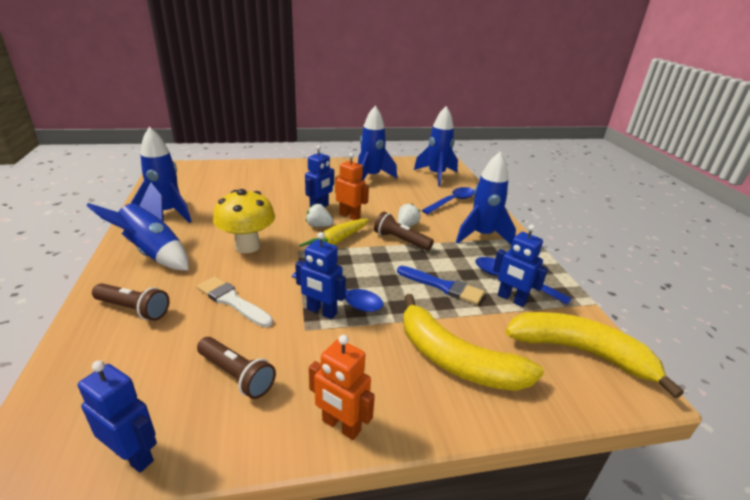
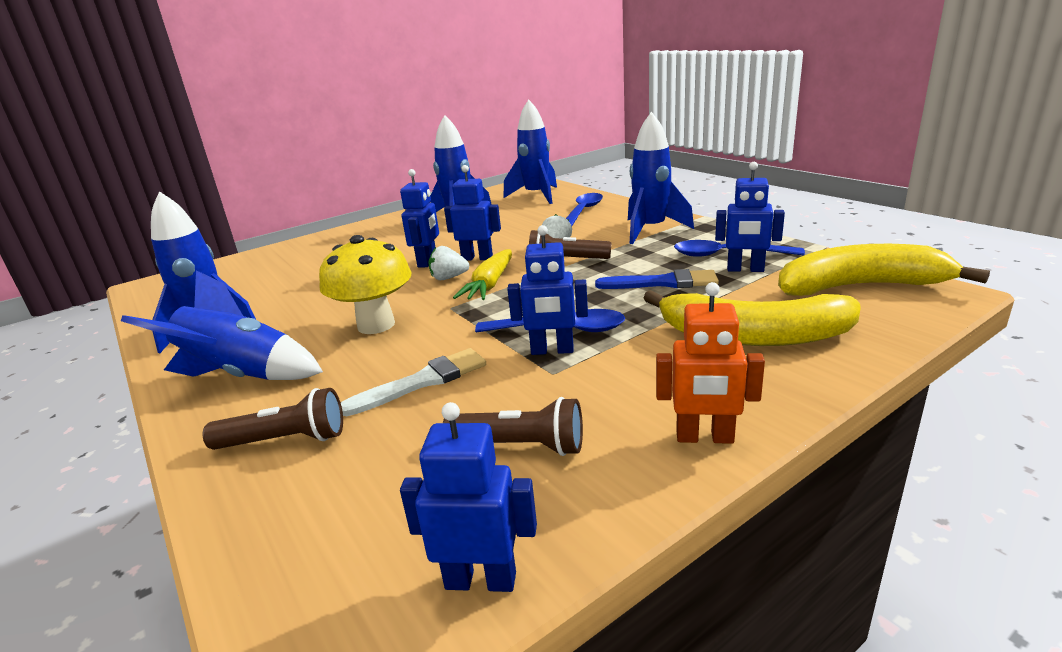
camera: 20 degrees left, 5 degrees down
(232, 301) = (422, 382): white brush -> white brush turned 135 degrees clockwise
(350, 216) = (477, 258): orange robot -> blue robot

